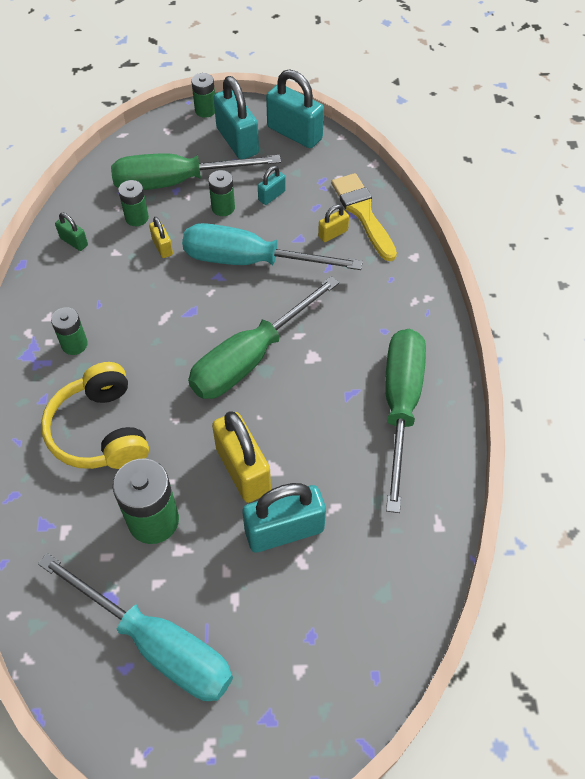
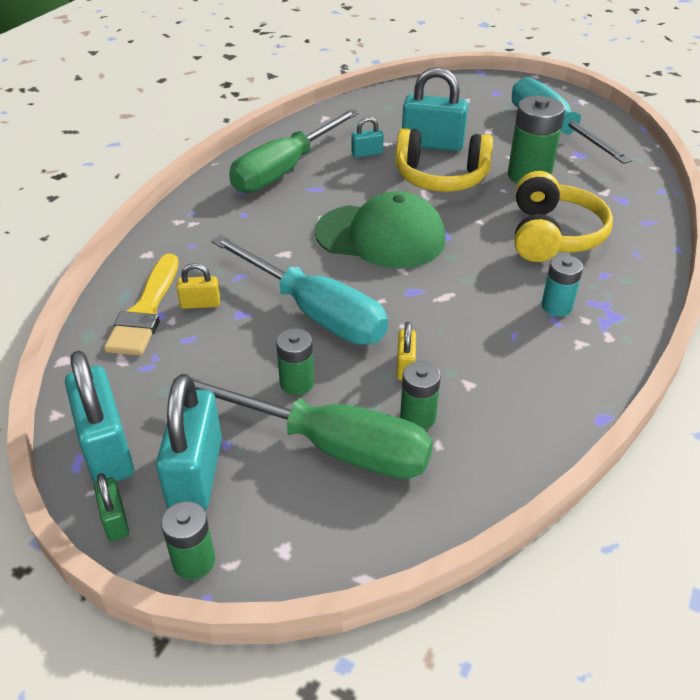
camera: 150 degrees left, 15 degrees down
(74, 242) = (519, 419): green padlock -> green padlock (115, 520)
(74, 344) = (556, 306): green battery -> turquoise battery
(243, 470) = (441, 178): yellow padlock -> yellow headphones
(251, 358) = (381, 236): green screwdriver -> green cap
(271, 196) = (224, 373): turquoise padlock -> turquoise padlock (367, 153)

